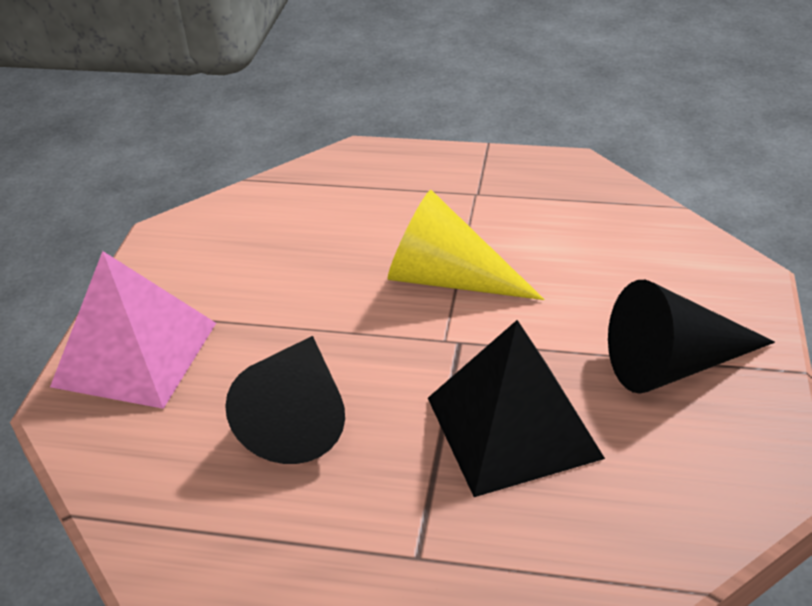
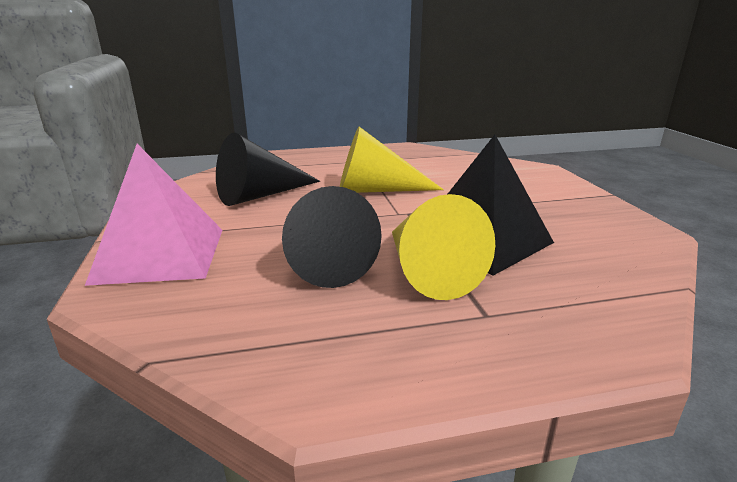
camera: 25 degrees left, 15 degrees down
(402, 467) = (428, 271): none -> yellow cone
(673, 365) = (545, 201): black cone -> black cone (260, 195)

